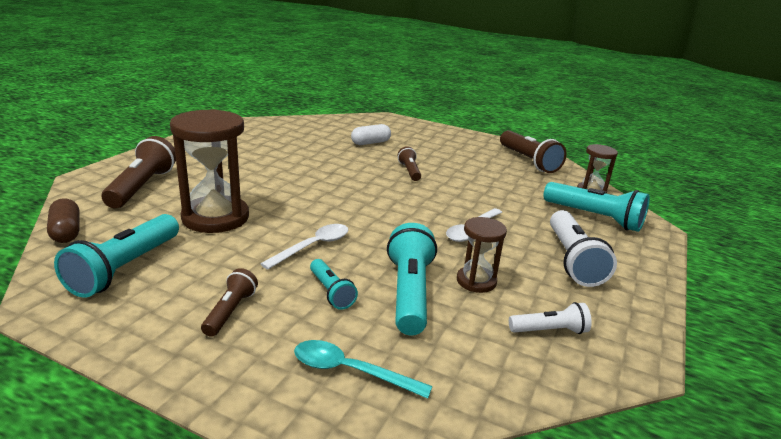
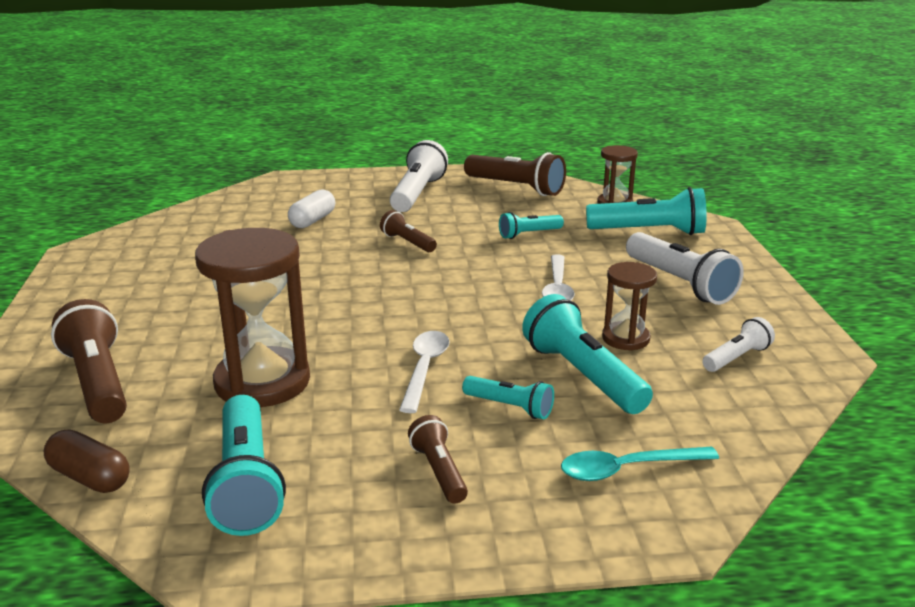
camera: 30 degrees left, 0 degrees up
(455, 146) = (417, 194): none -> white flashlight
(498, 191) = (529, 234): none -> turquoise flashlight

